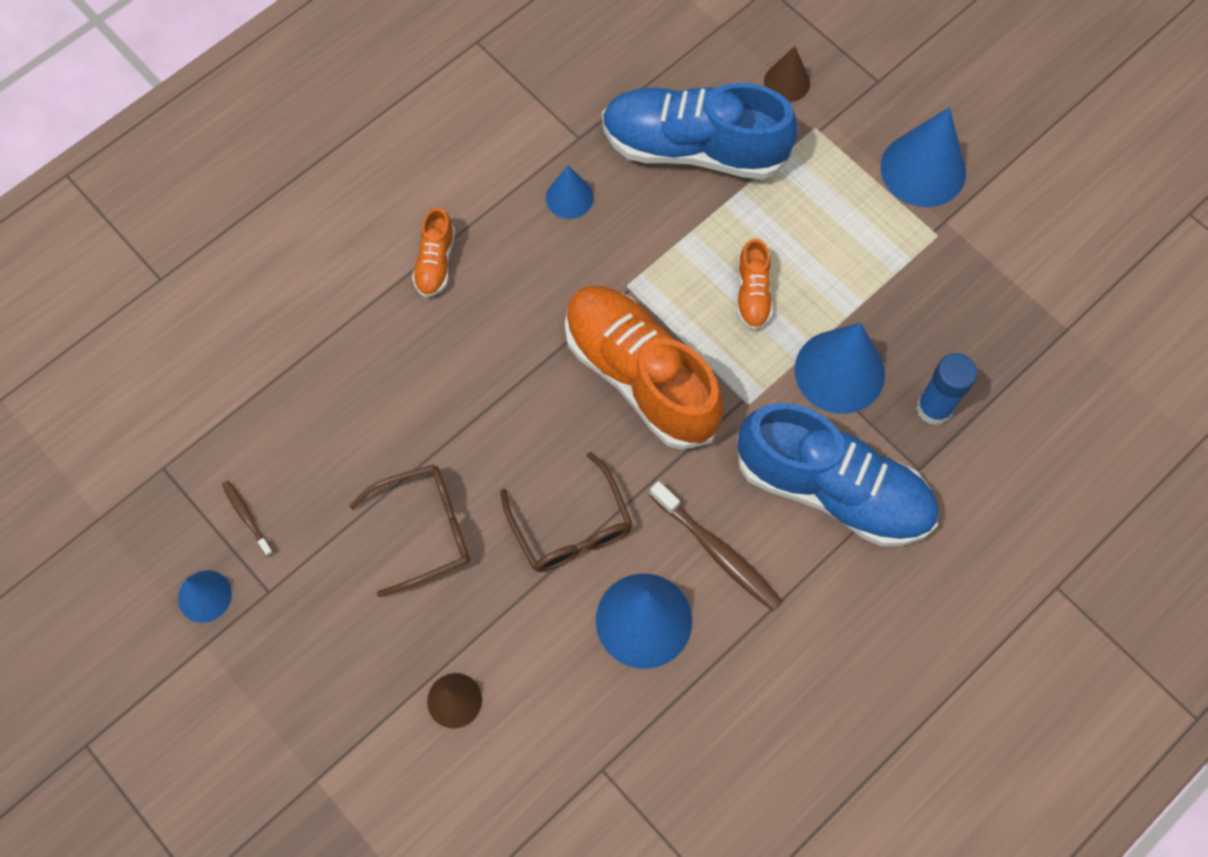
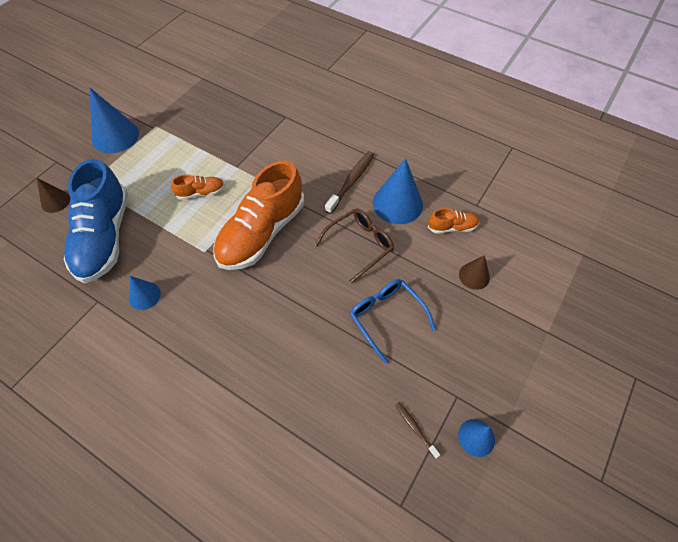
camera: 105 degrees left, 10 degrees down
(247, 517) = (415, 428): brown toothbrush -> brown toothbrush turned 105 degrees clockwise
(425, 530) = (386, 317): brown glasses -> blue glasses
(435, 262) = (202, 363): orange shoe -> orange shoe (452, 227)
(832, 489) = (305, 144): blue shoe -> none
(839, 371) = (240, 151): blue cone -> none
(934, 408) = (253, 115): blue glue stick -> none

